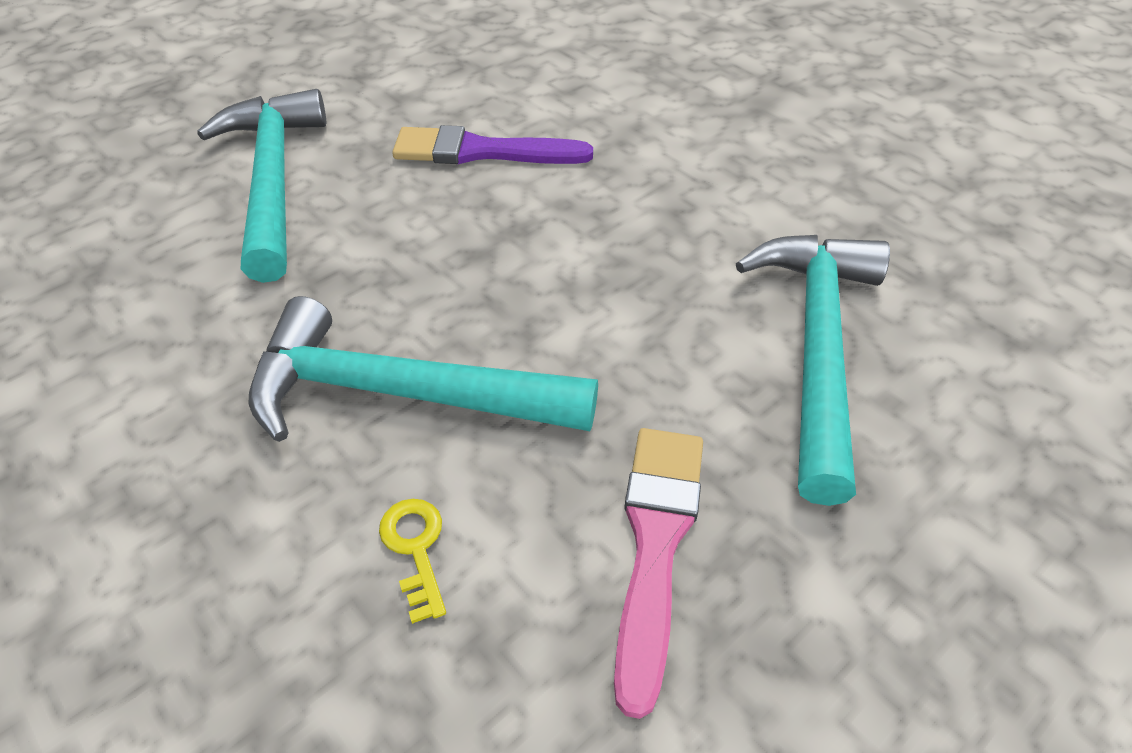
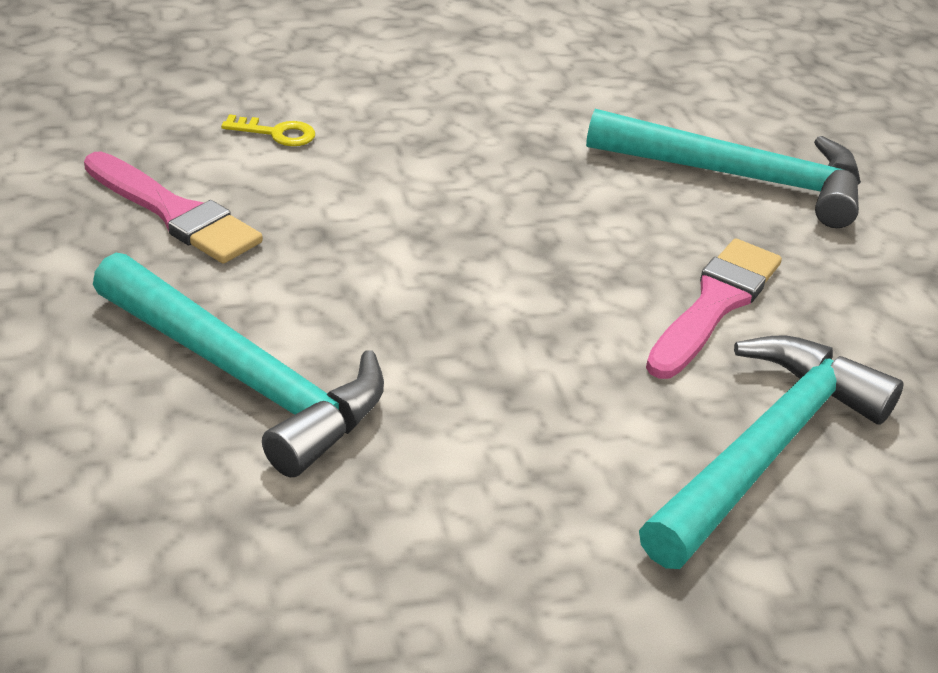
camera: 115 degrees right, 10 degrees down
(402, 394) = (410, 164): turquoise hammer -> turquoise hammer (765, 449)
(481, 151) = (715, 304): purple brush -> pink brush

